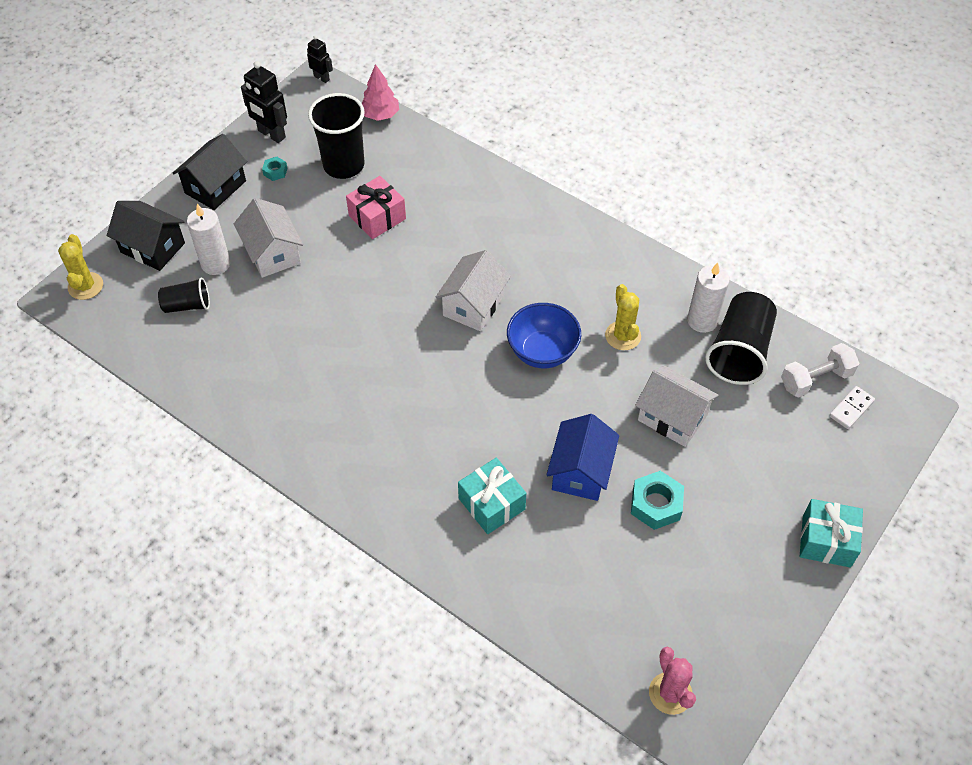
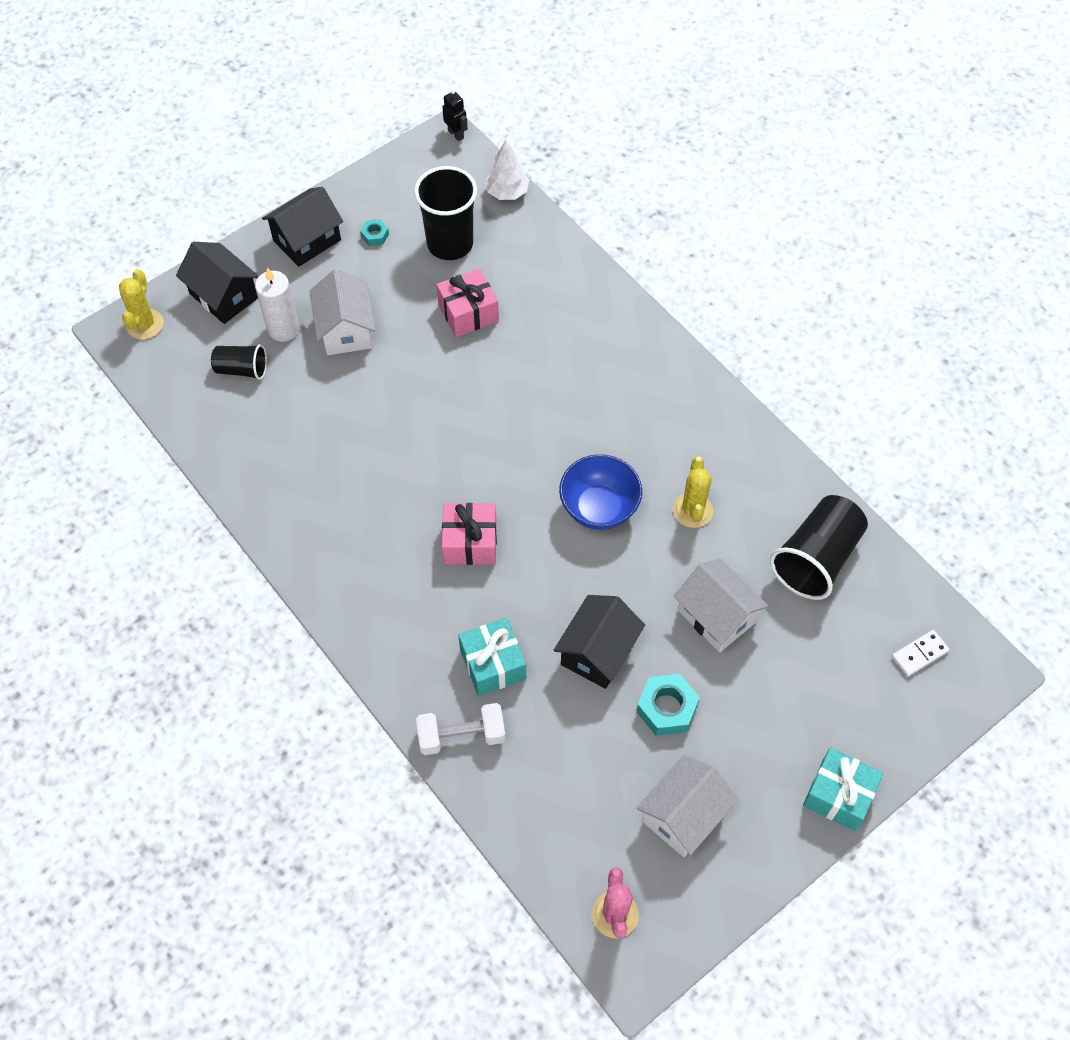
camera: 15 degrees right, 5 degrees up
(271, 134) = (383, 191): black robot -> none
(380, 115) = (507, 192): pink tree -> white tree
(438, 405) = (470, 542): none -> pink gift
(473, 305) = (541, 438): white house -> white house (683, 815)
(580, 471) = (598, 652): blue house -> black house
(702, 320) = (786, 513): white candle -> none
(816, 379) = (891, 611): white dumbbell -> white dumbbell (461, 736)

